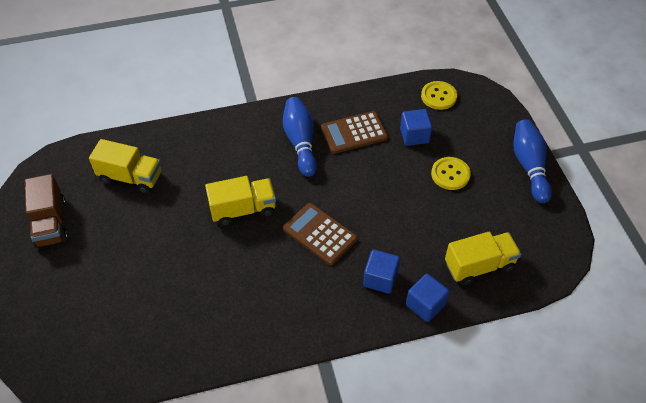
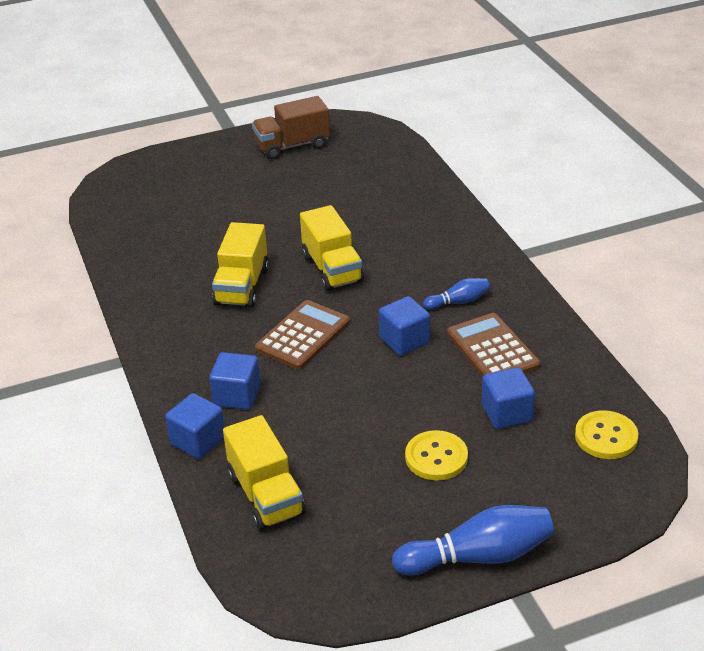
camera: 85 degrees right, 15 degrees down
(131, 177) = (365, 182): yellow truck -> yellow truck (242, 286)
(300, 142) = (458, 301): blue bowling pin -> blue bowling pin, size x0.54
(336, 176) = (404, 340): none -> blue cube

